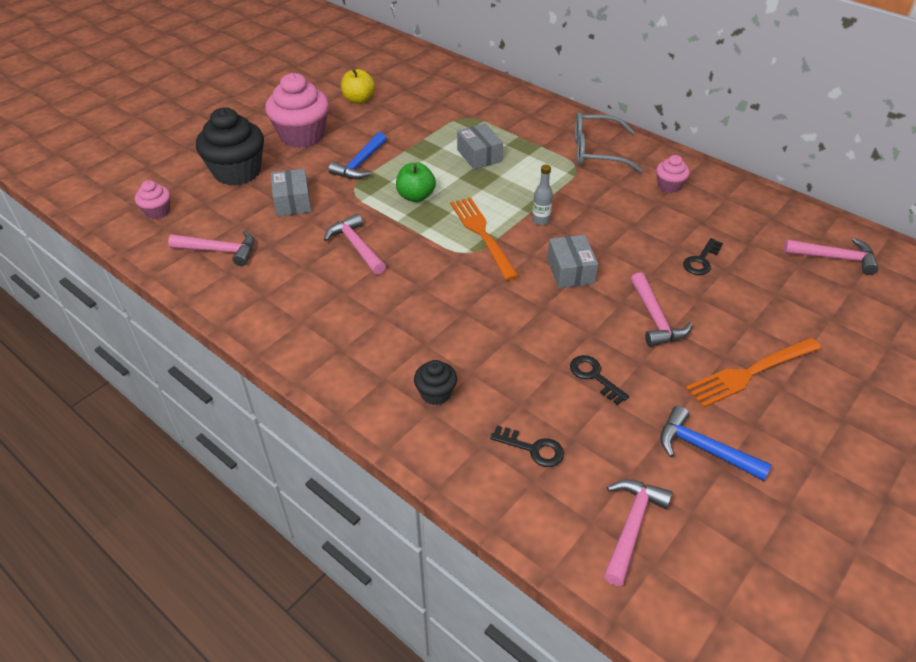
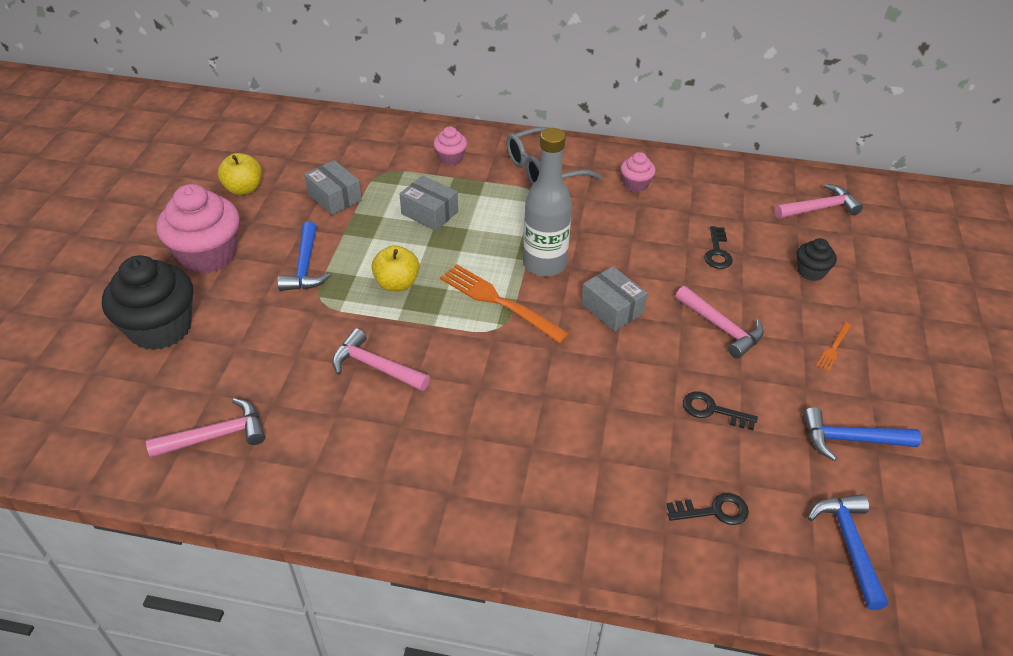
camera: 30 degrees left, 0 degrees up
(157, 211) = (93, 417): pink cupcake -> pink cupcake (450, 158)
(292, 202) = (260, 341): grey box -> grey box (334, 197)
(416, 196) = (397, 283): green apple -> yellow apple
(436, 393) = (582, 497): black cupcake -> black cupcake (811, 271)
(540, 220) = (544, 264): grey bottle -> grey bottle, size x2.16
(631, 526) = (849, 544): pink hammer -> blue hammer
(750, 373) = (833, 348): orange fork -> orange fork, size x0.47

